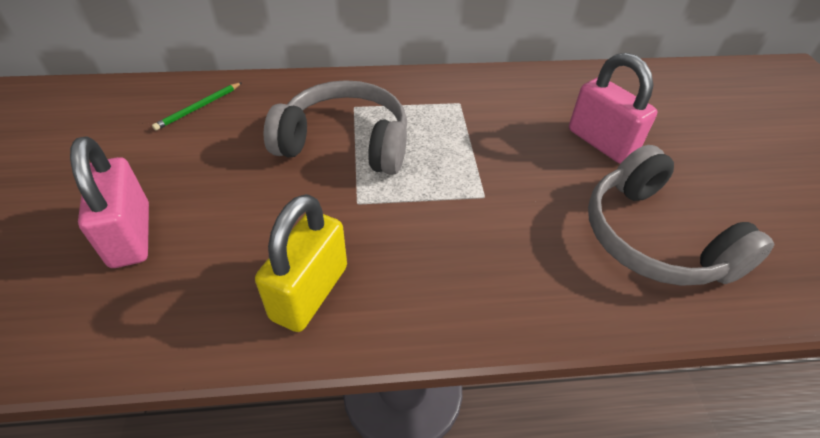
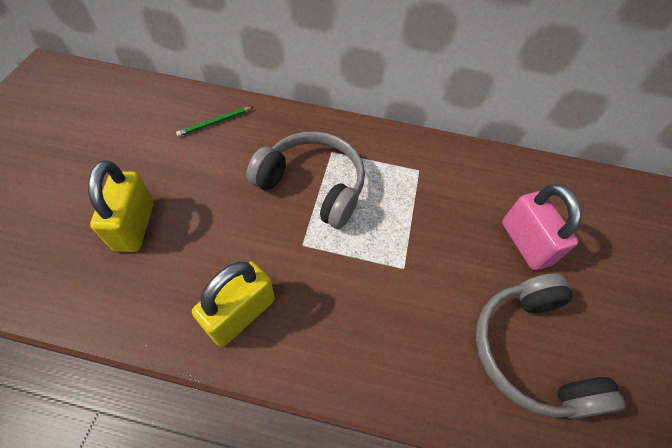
camera: 15 degrees right, 10 degrees up
(131, 235) = (135, 225): pink padlock -> yellow padlock

